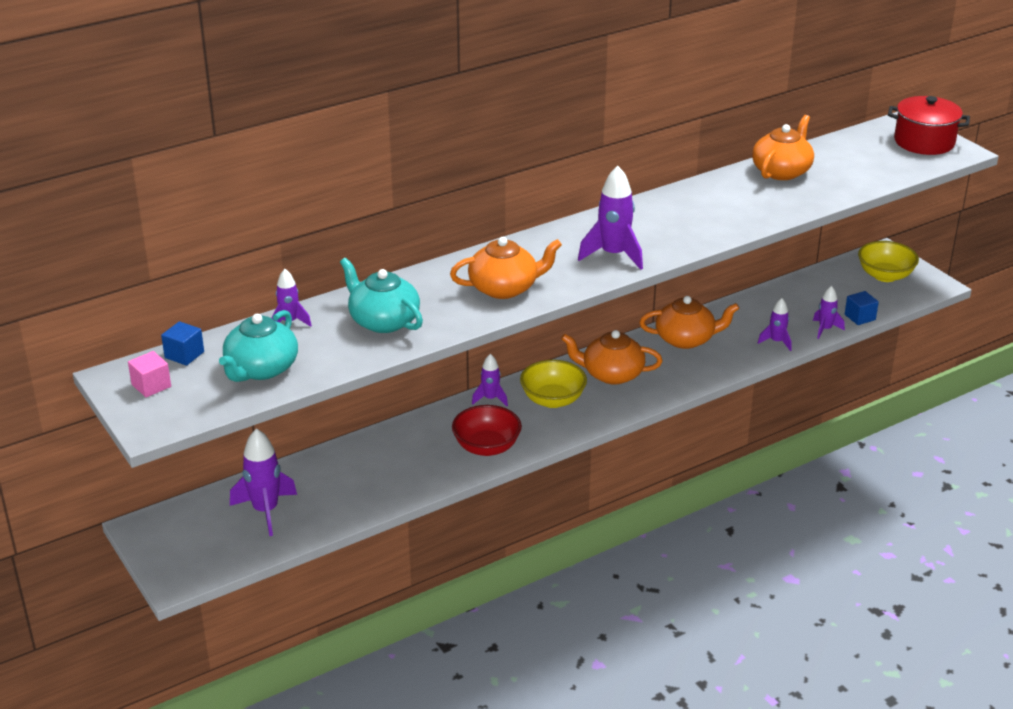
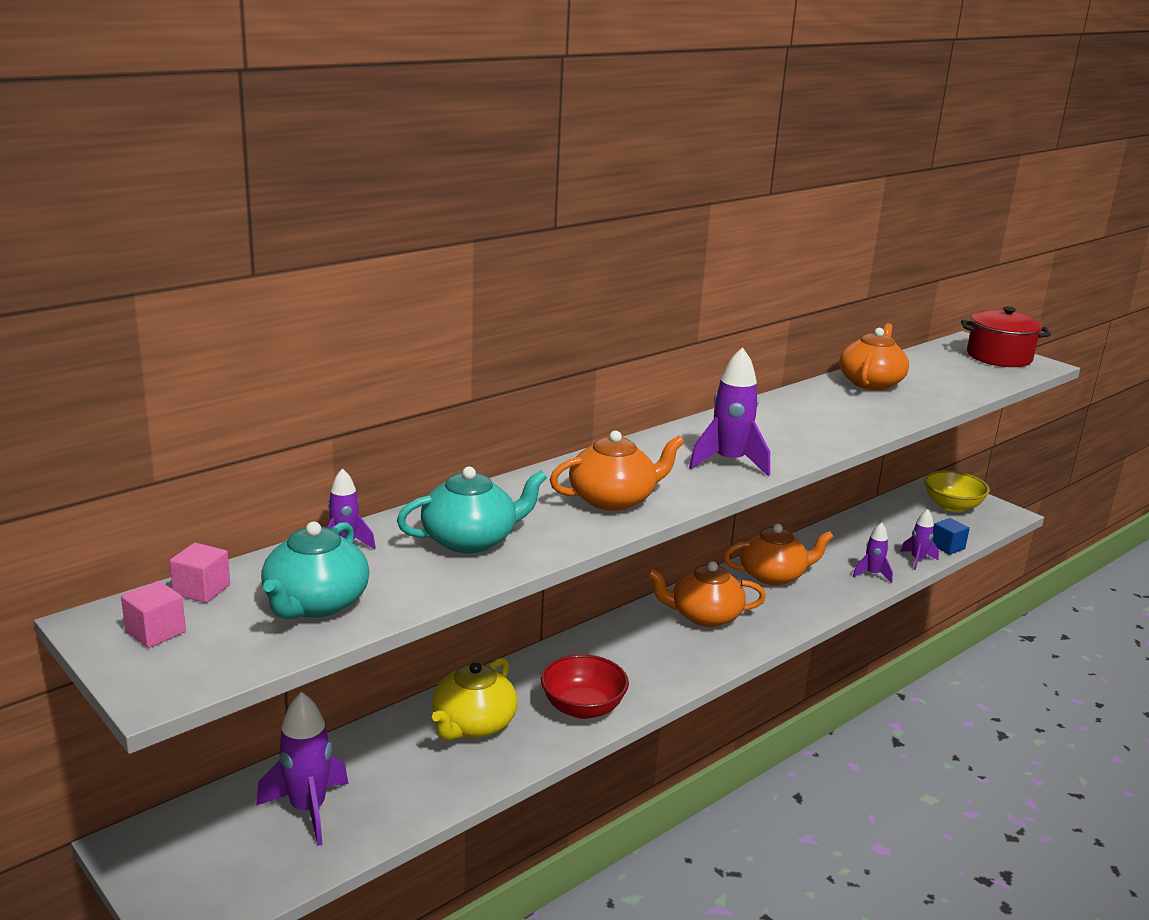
camera: 10 degrees left, 10 degrees down
(184, 355) = (202, 589): blue cube -> pink cube
(383, 321) = (471, 540): turquoise teapot -> turquoise teapot turned 120 degrees clockwise
(398, 456) = (473, 725): none -> yellow teapot
(490, 399) = (571, 650): purple rocket -> none
(553, 400) = (646, 647): yellow bowl -> none

